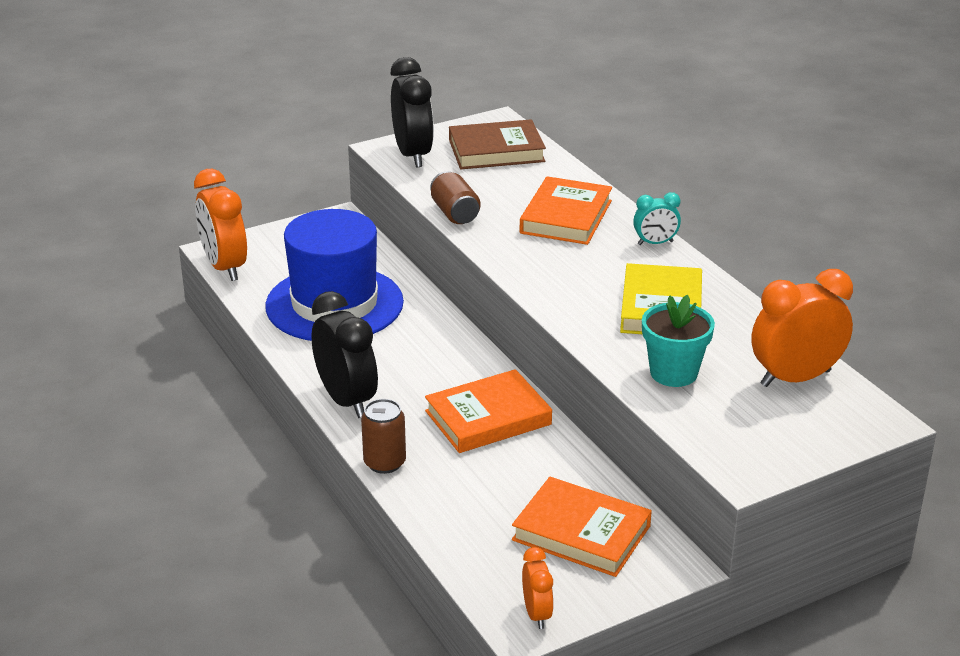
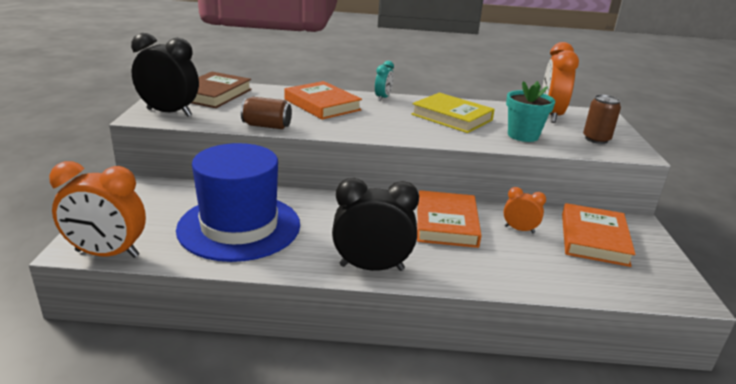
camera: 60 degrees left, 5 degrees down
(384, 463) = (467, 280): brown can -> brown can (596, 139)
(537, 614) = (677, 285): orange clock -> orange clock (519, 229)
(581, 533) = (593, 239): orange book -> orange book turned 45 degrees counterclockwise

